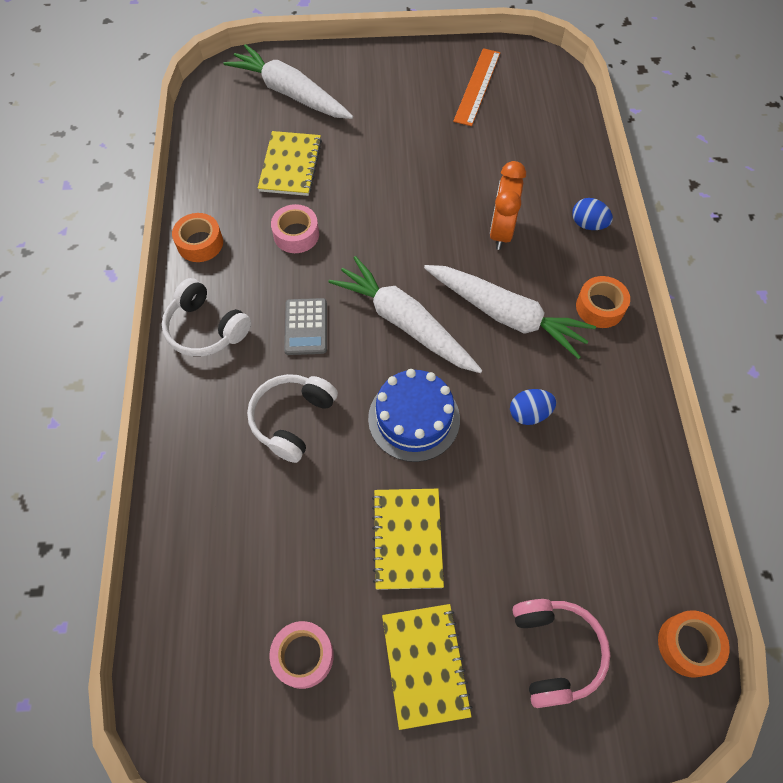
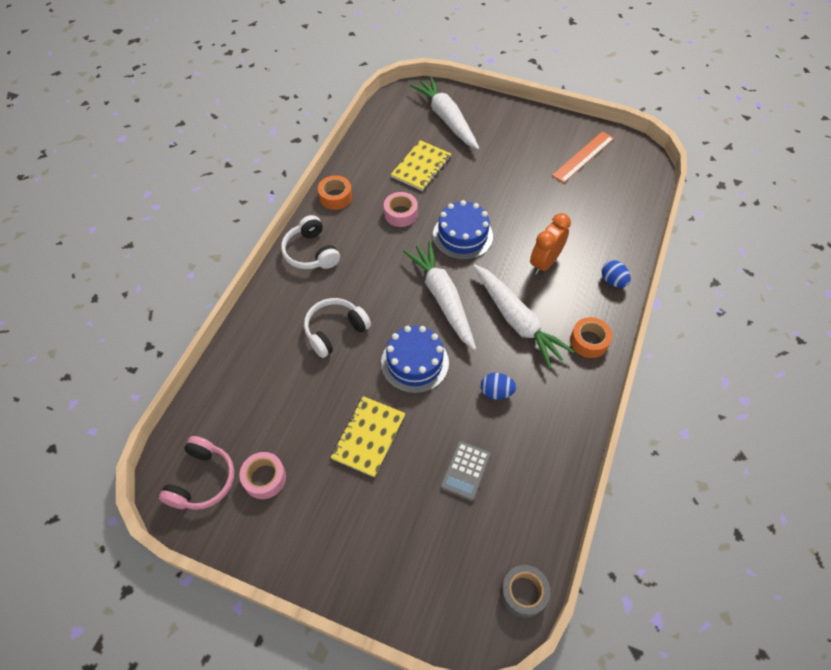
camera: 25 degrees right, 5 degrees down
(306, 327) = (375, 275): grey calculator -> grey calculator (465, 471)
(387, 234) = (462, 236): none -> blue cake
(425, 665) = (337, 520): yellow notebook -> none
(555, 652) = (427, 552): pink headphones -> pink headphones (202, 480)
(688, 645) = (523, 593): orange tape -> grey tape

